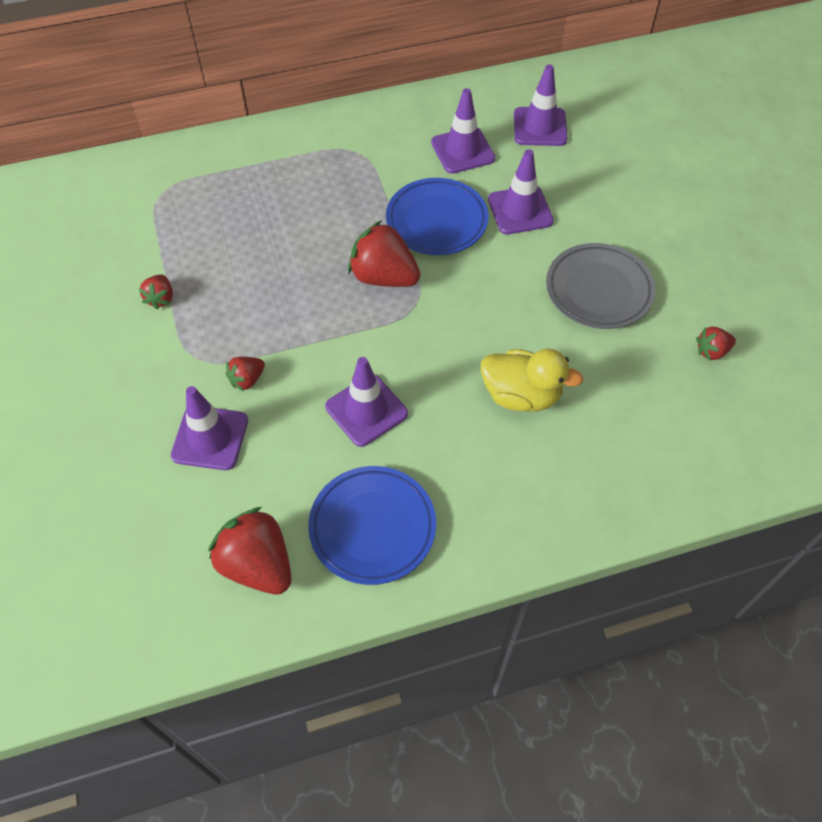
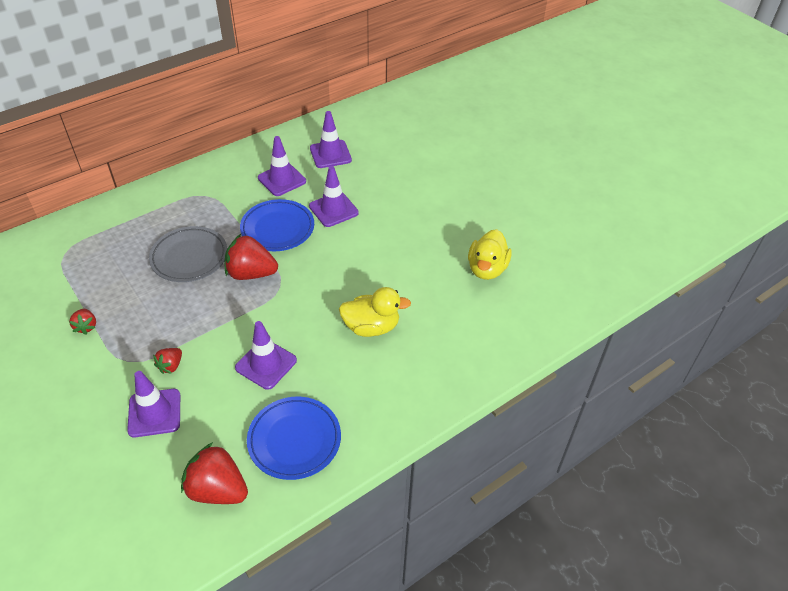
camera: 20 degrees left, 10 degrees down
(598, 290) = (402, 248): grey plate -> grey plate (189, 257)
(712, 351) = (487, 269): red strawberry -> yellow duck

